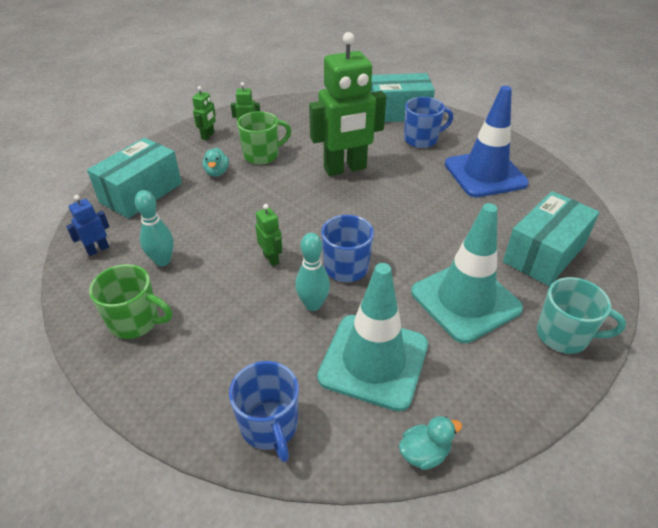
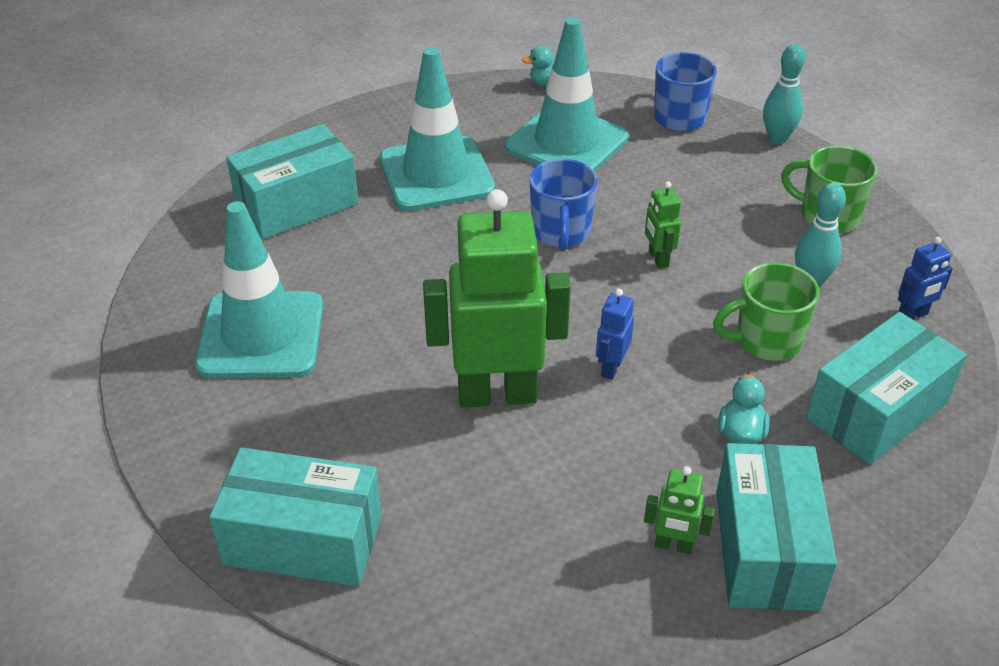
camera: 165 degrees left, 0 degrees up
(208, 136) = (766, 549): green robot -> turquoise box
(262, 155) = (648, 461): green mug -> green mug (766, 341)
(289, 189) = (611, 367): none -> blue robot
(313, 304) = (615, 199): turquoise bowling pin -> turquoise bowling pin (777, 138)
(422, 139) = (310, 439): blue mug -> none
(485, 174) = (261, 335): blue traffic cone -> turquoise traffic cone
(564, 335) = (359, 130): turquoise mug -> none

